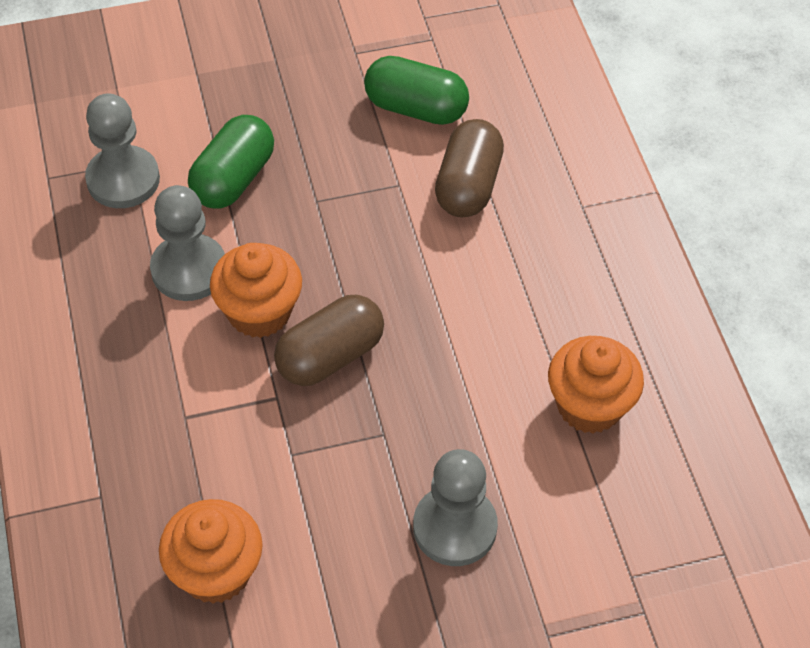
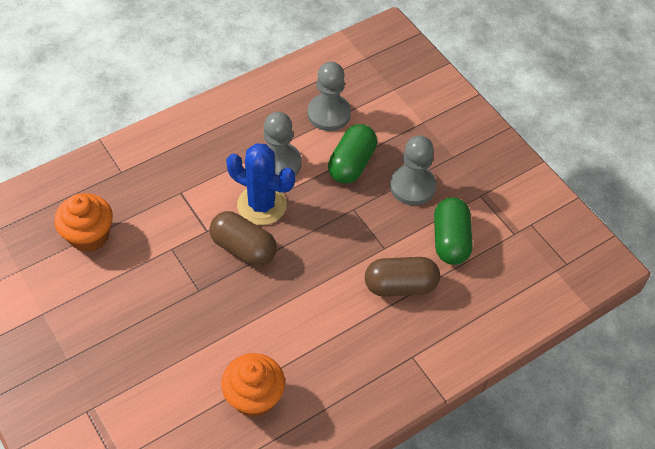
camera: 70 degrees right, 0 degrees up
(233, 179) = (351, 164): green capsule -> green capsule turned 75 degrees counterclockwise
(259, 312) = (262, 205): orange cupcake -> blue cactus
(454, 527) = (146, 343): grey pawn -> grey pawn (412, 186)

